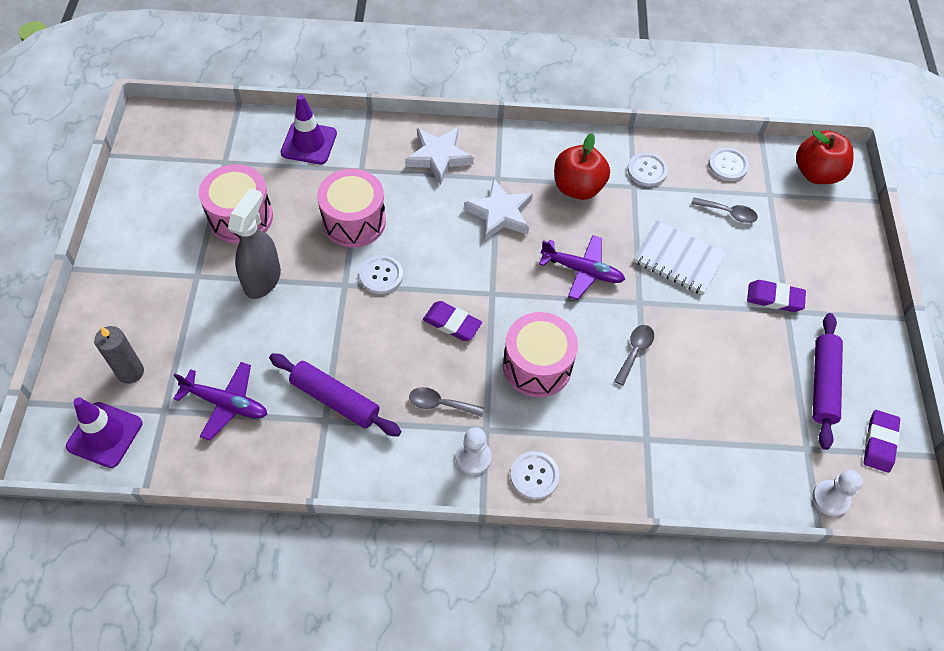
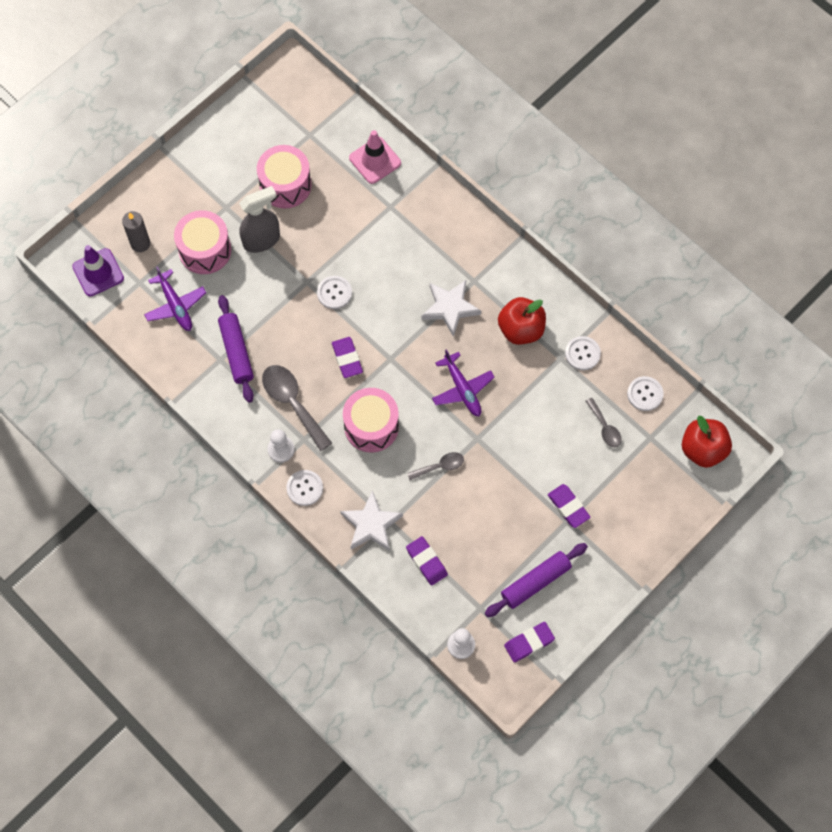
camera: 45 degrees right, 10 degrees up
(309, 143) = (375, 160): purple traffic cone -> pink traffic cone
(354, 221) = (352, 241): pink drum -> pink drum (205, 250)
(439, 157) = (450, 235): white star -> white star (371, 524)
(440, 404) = (292, 403): grey spoon -> grey spoon, size x1.78
(678, 259) = (534, 431): white notebook -> none
(717, 447) = (426, 562): none -> purple eraser

